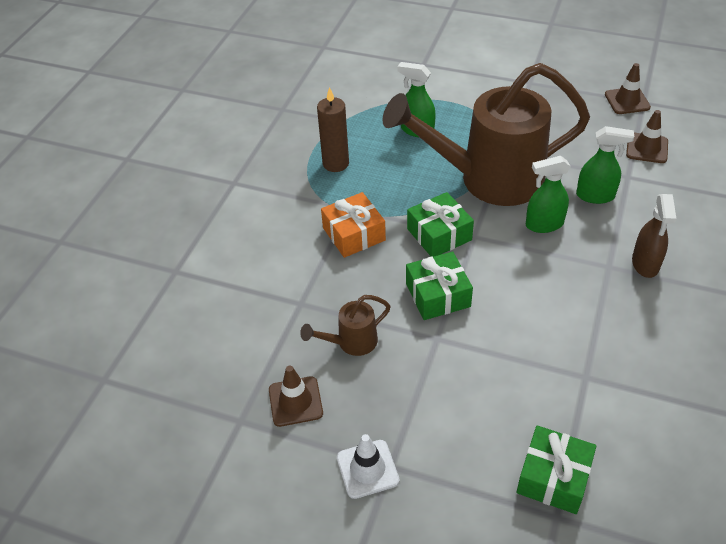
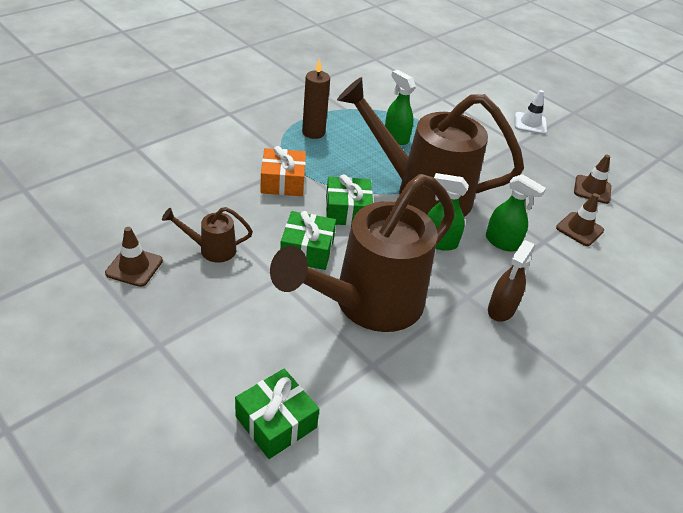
camera: 20 degrees right, 5 degrees down
(367, 469) = (140, 338): white traffic cone -> white traffic cone (530, 123)
(535, 321) = (368, 304): none -> brown watering can

